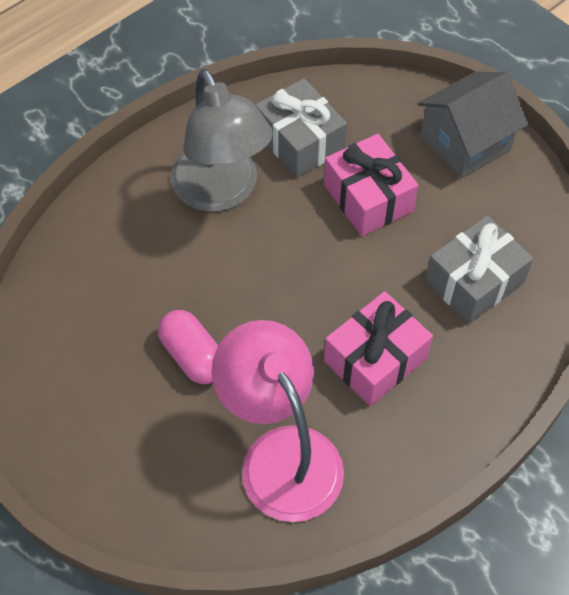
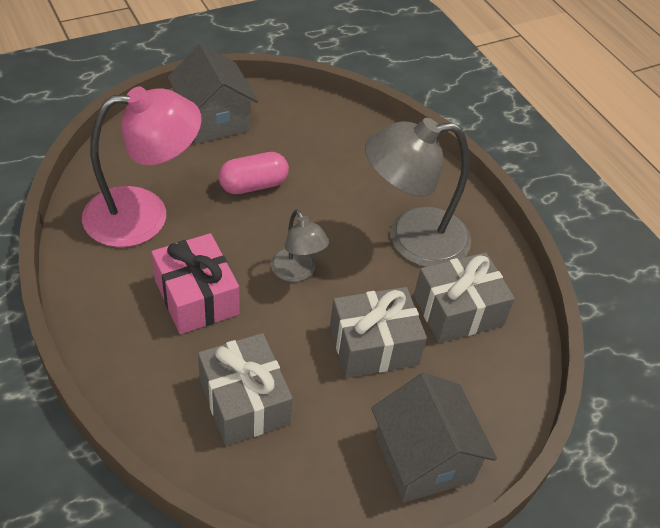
camera: 100 degrees right, 10 degrees down
(88, 437) = (213, 119): none -> grey house
(306, 280) = (297, 272): none -> grey lamp
(368, 198) = (374, 345): pink gift -> grey gift

